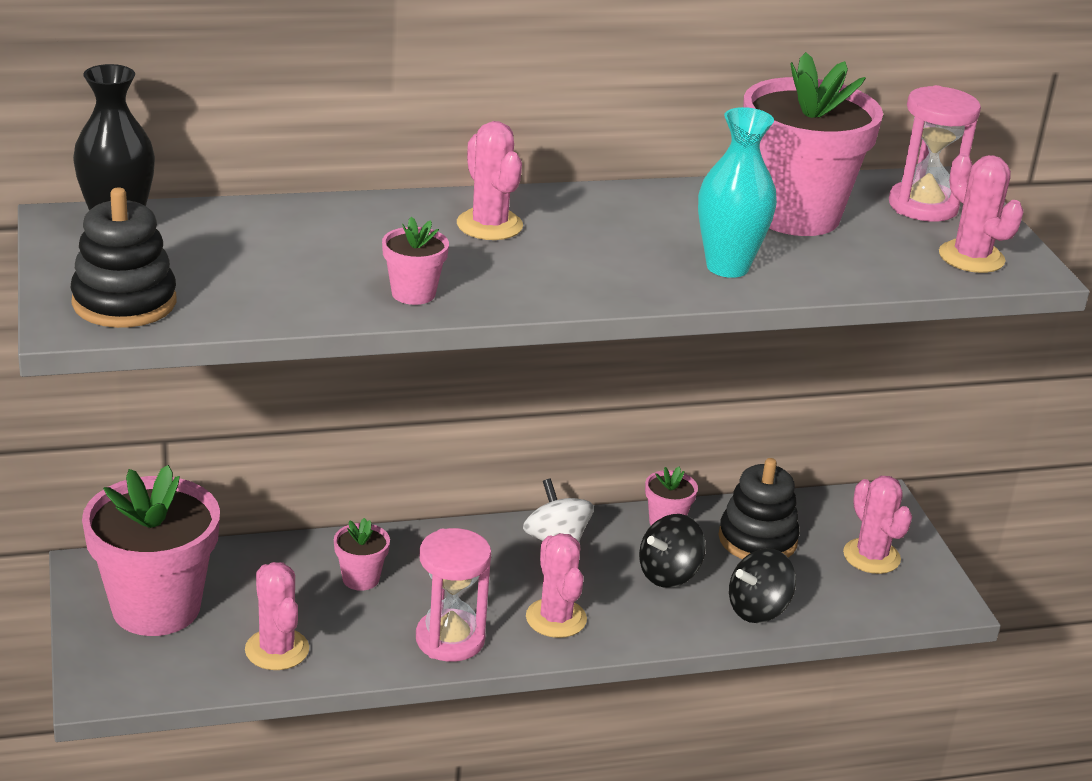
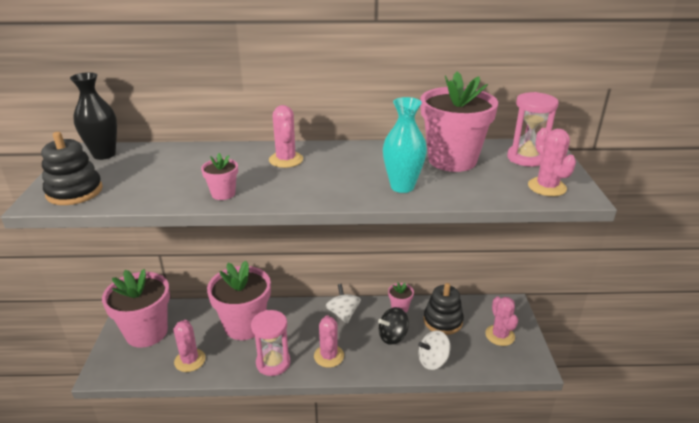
camera: 15 degrees right, 0 degrees up
(360, 579) = (244, 325): pink flower pot -> pink flower pot, size x2.28
(758, 609) = (433, 361): black spinning top -> white spinning top

